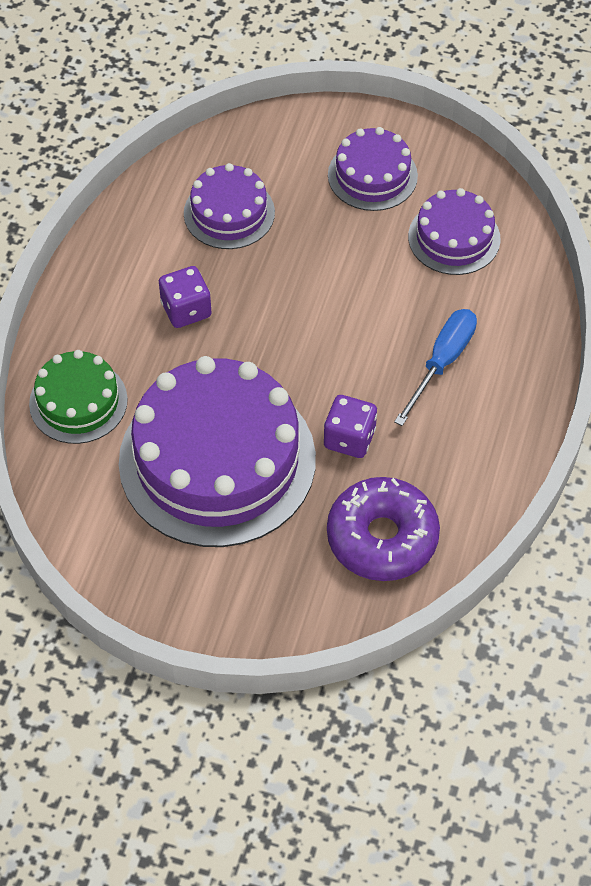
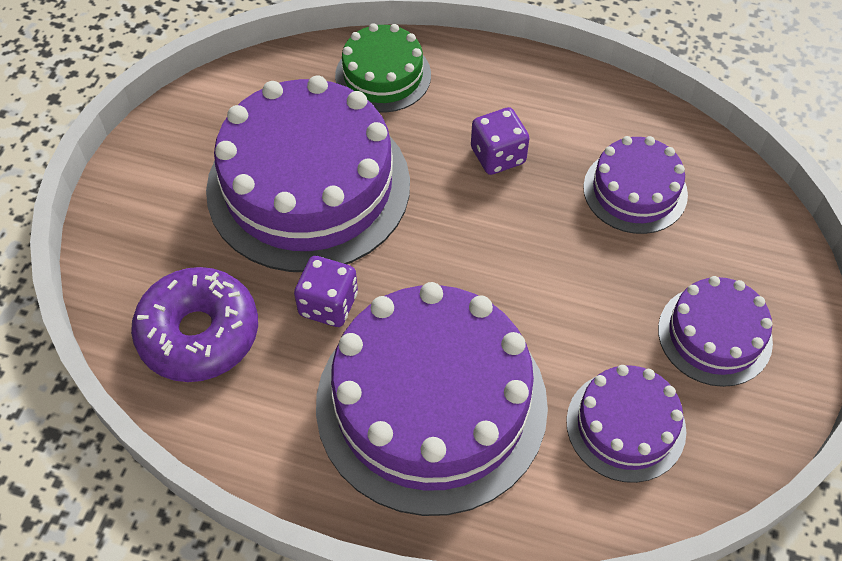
camera: 90 degrees right, 0 degrees up
(442, 362) = (431, 403): blue screwdriver -> purple cake

